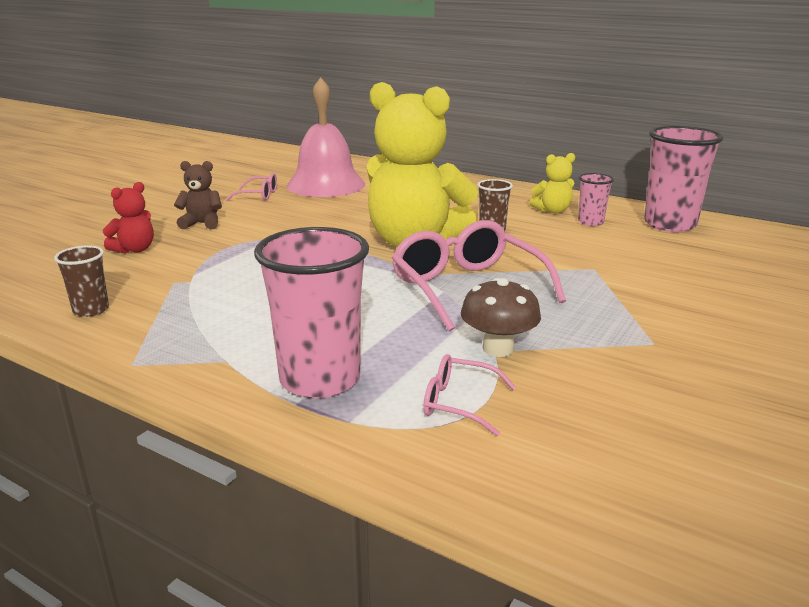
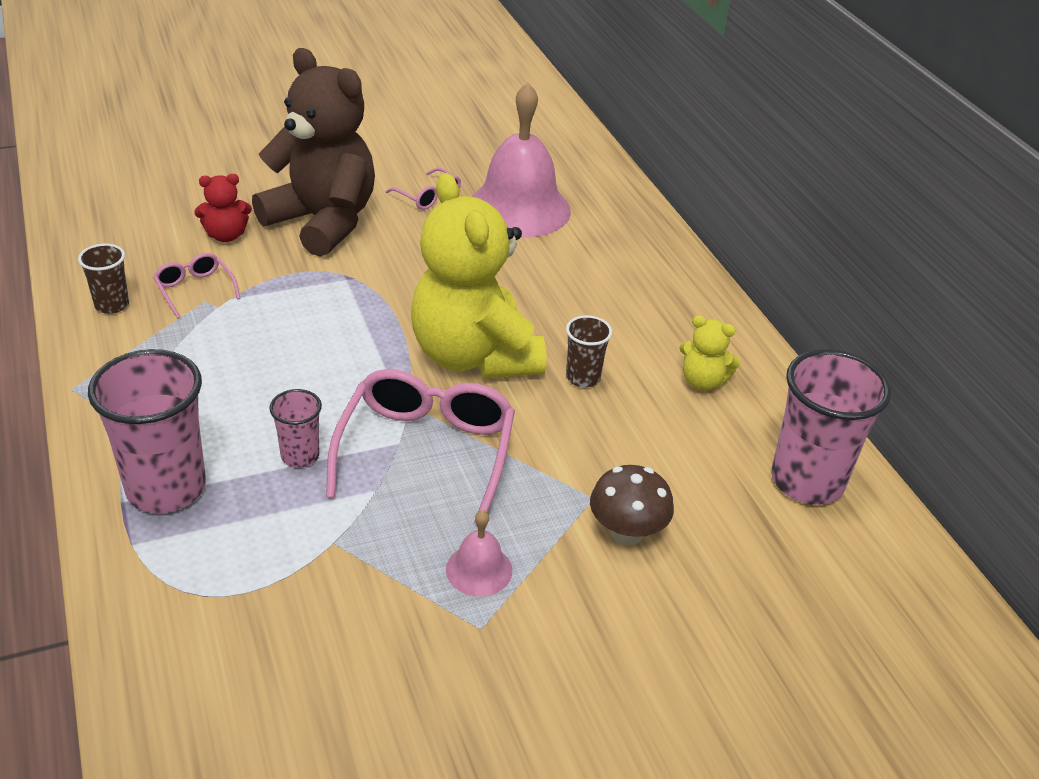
camera: 35 degrees right, 15 degrees up
(202, 224) = (322, 222): brown teddy bear -> brown teddy bear, size x2.33
(458, 403) = (224, 579): pink glasses -> pink glasses (194, 289)
(498, 349) = (338, 543): brown mushroom -> brown mushroom (626, 532)
(590, 222) = (715, 424): pink cup -> pink cup (300, 455)
(600, 321) = (479, 570): none -> pink bell

